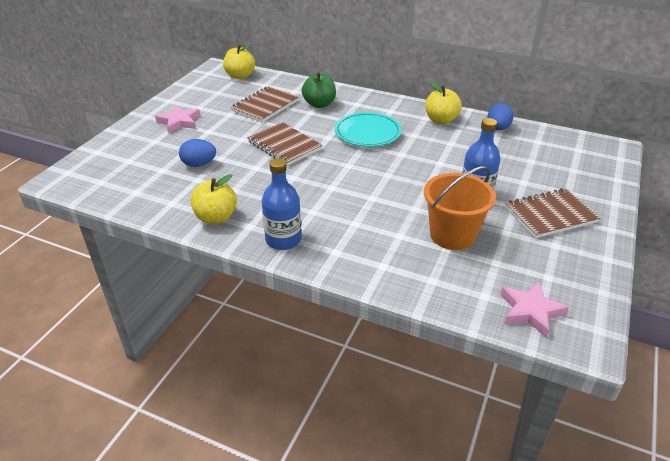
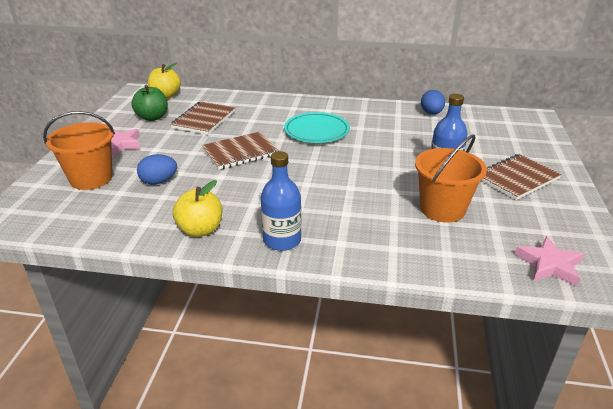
camera: 15 degrees left, 5 degrees down
(143, 152) = (91, 178): none -> orange bucket
(284, 145) = (240, 152): brown notebook -> brown notebook turned 60 degrees counterclockwise
(319, 104) = (257, 112): green apple -> green apple (152, 117)
(441, 120) = (378, 112): yellow apple -> none

